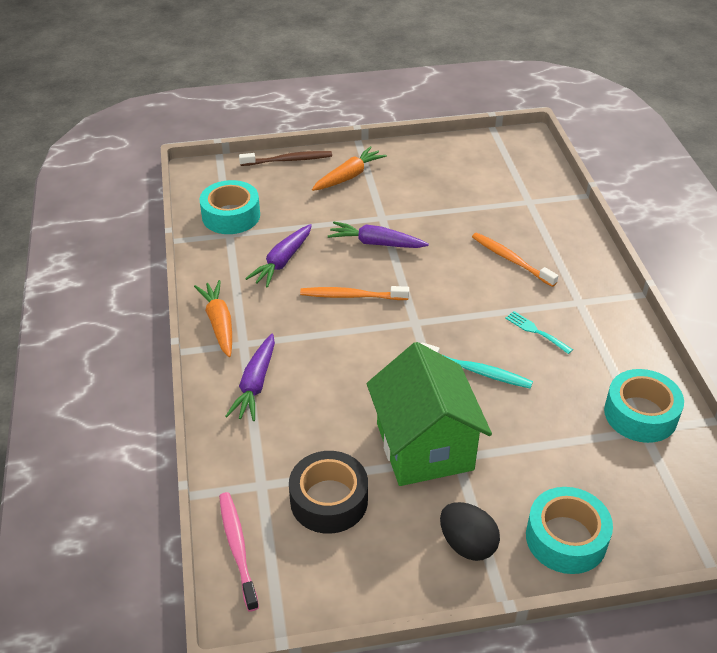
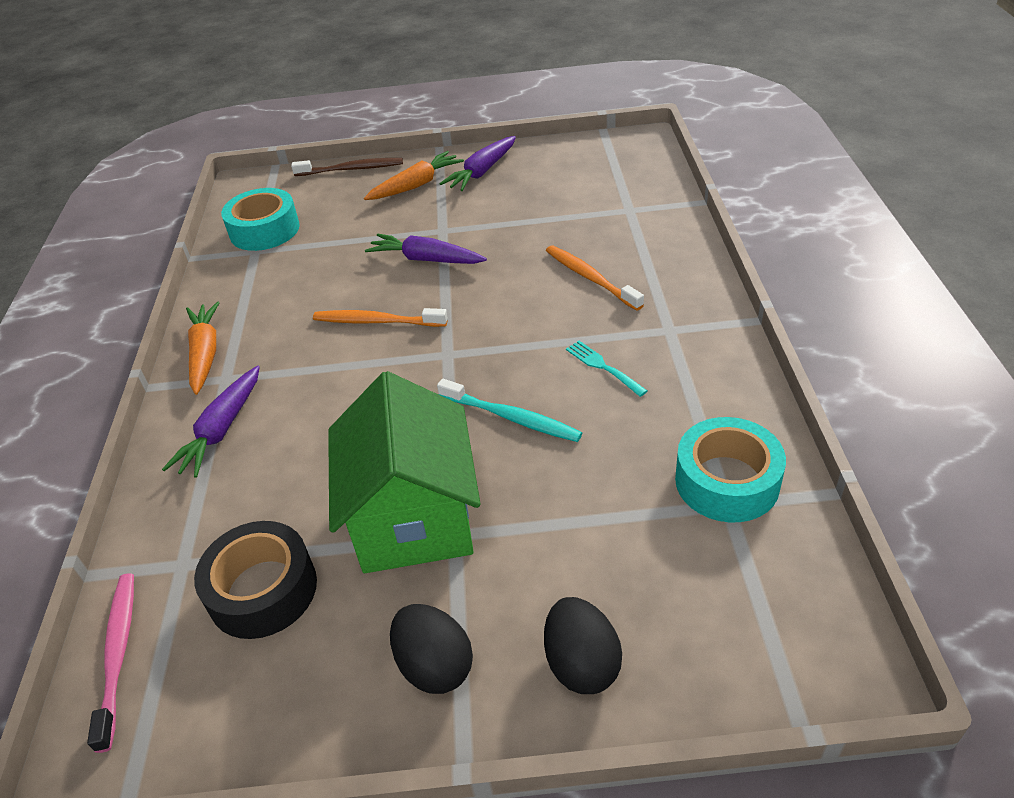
camera: 10 degrees right, 0 degrees up
(282, 261) = (306, 281): purple carrot -> purple carrot (482, 172)
(566, 538) = (581, 663): turquoise tape -> black egg

